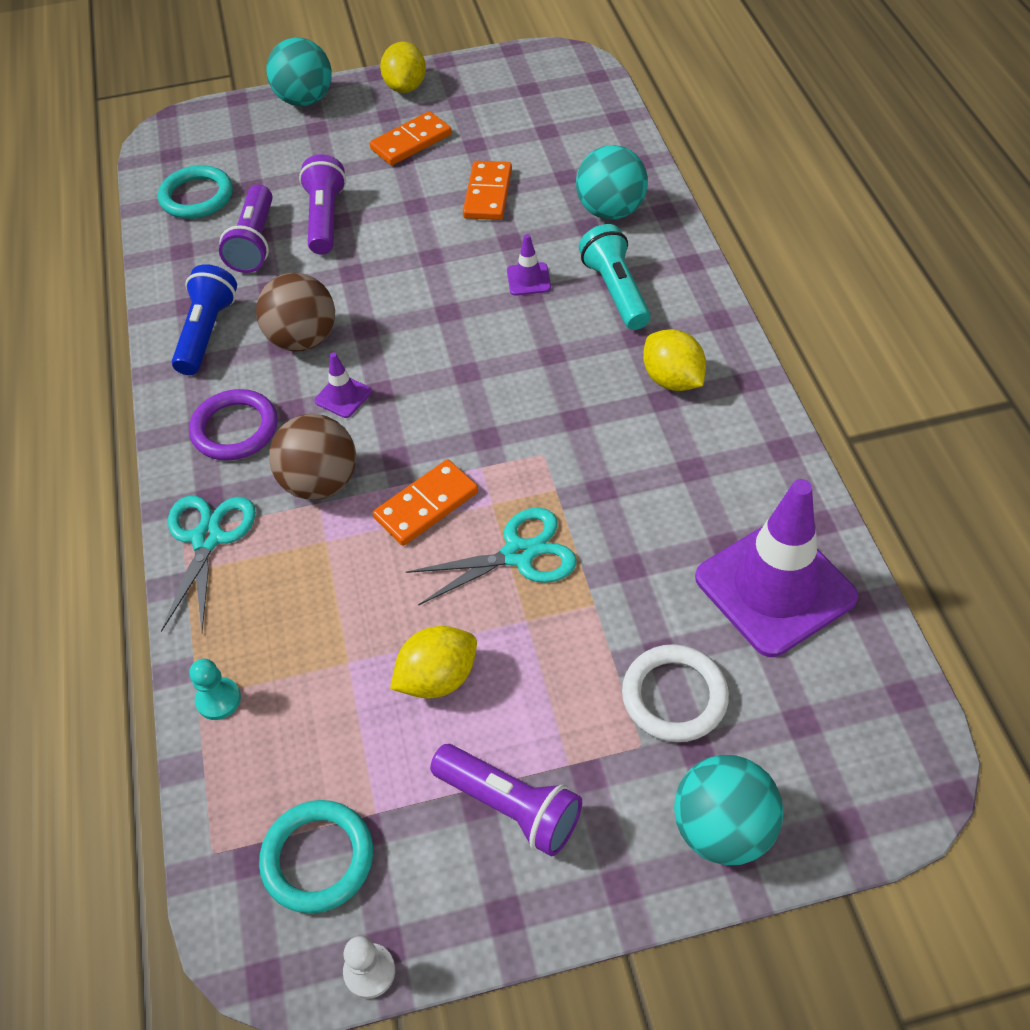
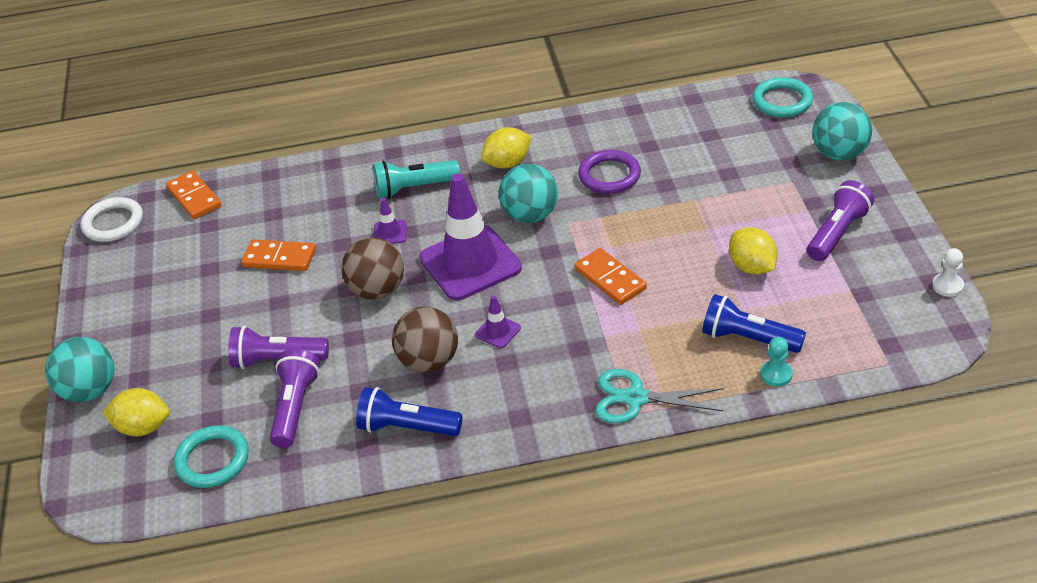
camera: 85 degrees left, 10 degrees down
(235, 429) = (524, 394): purple ring -> purple ring (609, 175)
(254, 243) = (295, 407): purple flashlight -> purple flashlight turned 90 degrees counterclockwise
(291, 668) = (748, 338): none -> blue flashlight
(318, 858) = (883, 313): turquoise ring -> turquoise ring (782, 101)
(320, 483) = (585, 337): brown ball -> brown ball (377, 290)
(405, 87) = (104, 317): yellow lemon -> yellow lemon (143, 427)
(411, 142) = (190, 309): orange domino -> orange domino (194, 197)
(519, 554) = (654, 233): turquoise scissors -> none
(610, 211) = (324, 190): turquoise ball -> turquoise ball (530, 215)
(674, 696) = (758, 168): white ring -> white ring (113, 223)
(775, 587) = (681, 128): purple traffic cone -> purple traffic cone (470, 263)

